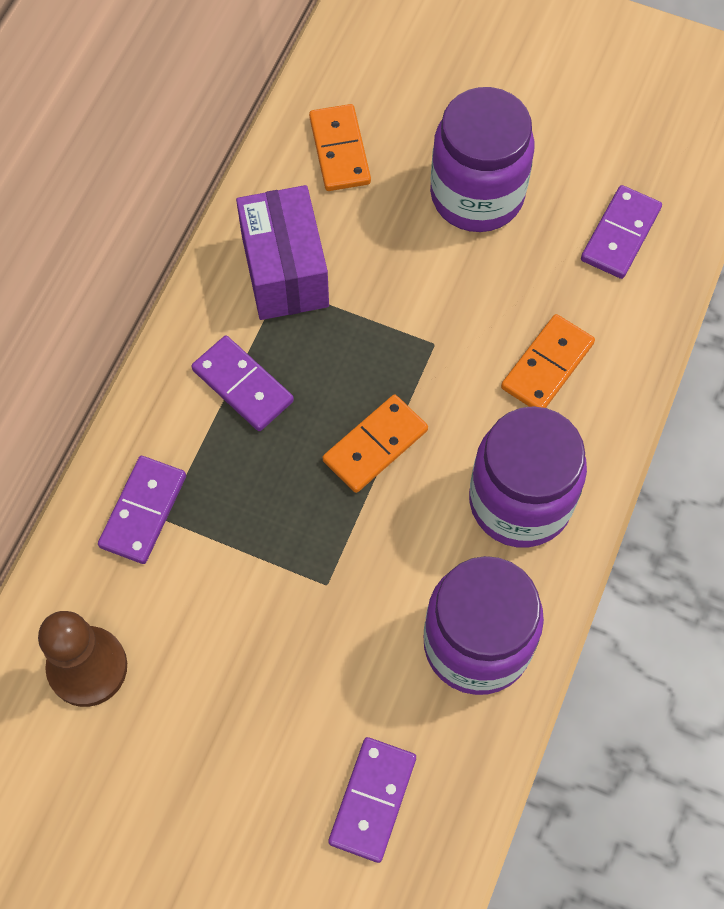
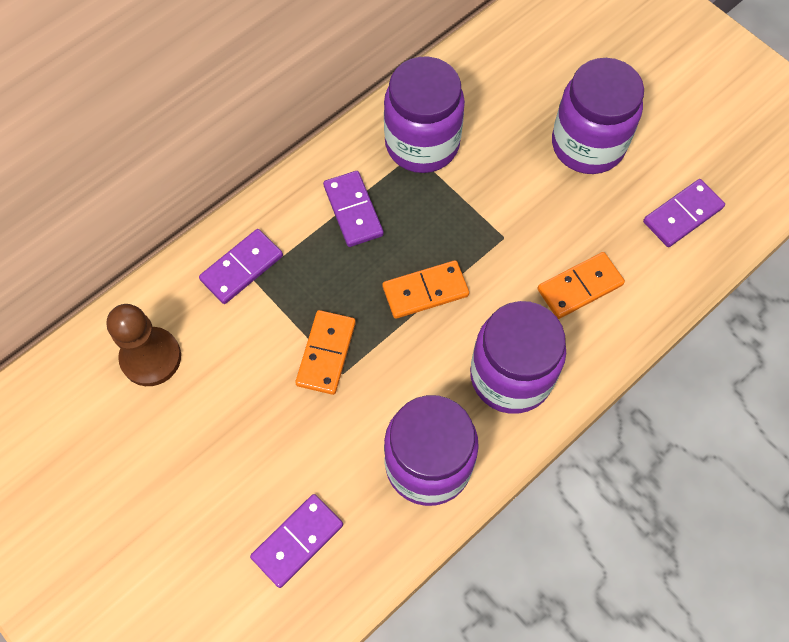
camera: 25 degrees right, 0 degrees up
(284, 271) = (422, 144): purple box -> purple jar
(339, 150) = (503, 75): orange domino -> orange domino (326, 353)

